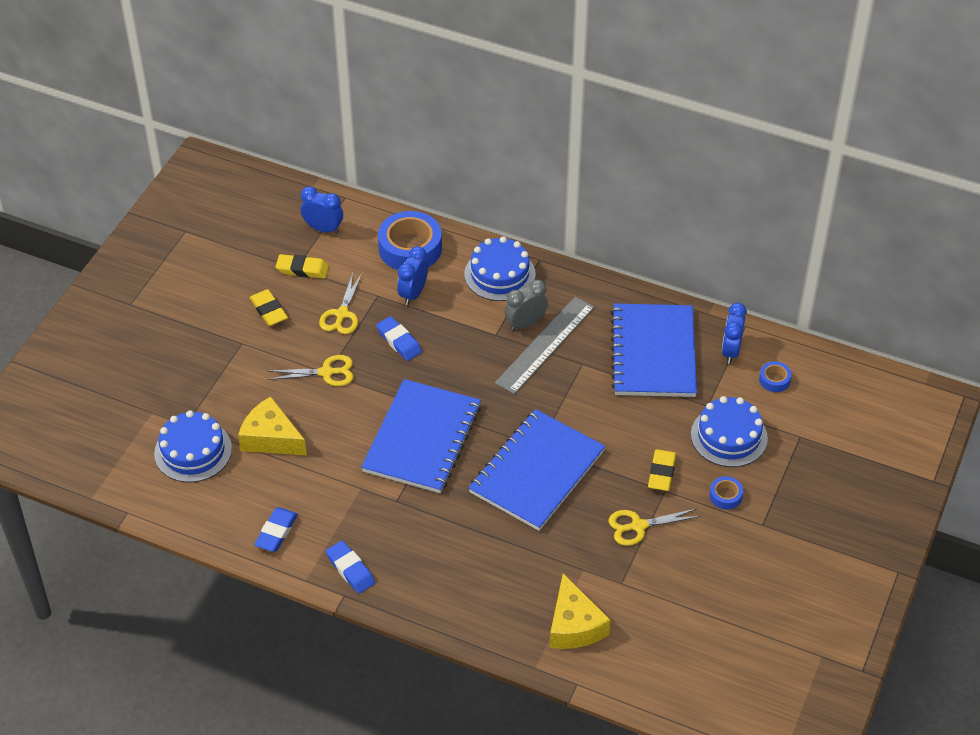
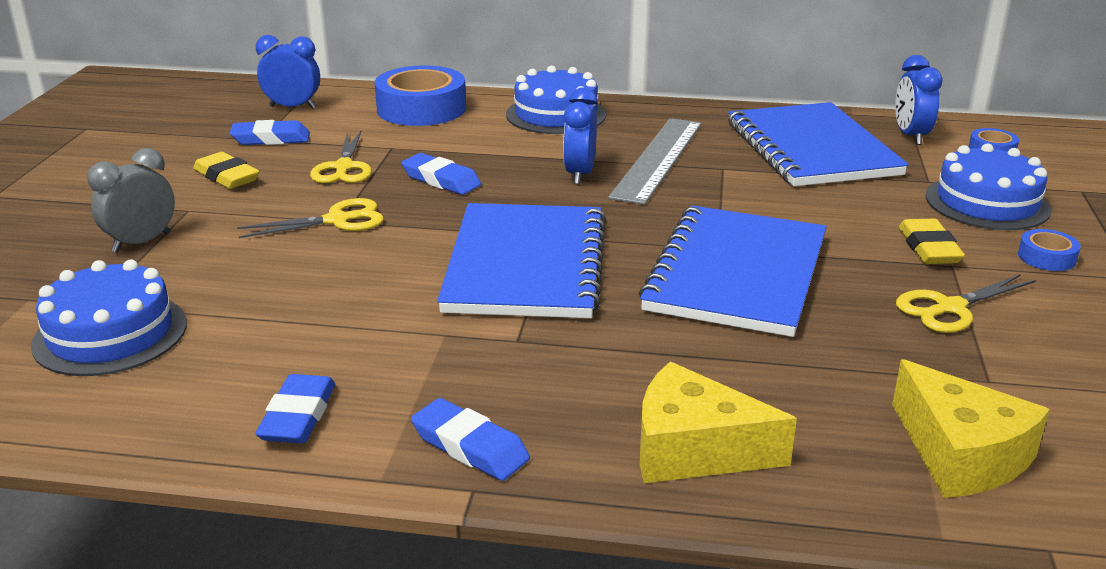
camera: 15 degrees left, 20 degrees down
(271, 438) = (259, 299): yellow cheese -> yellow cheese (694, 449)
(302, 269) = (271, 139): yellow eraser -> blue eraser
(413, 294) = (443, 140): blue clock -> blue clock (579, 174)
(525, 323) = (617, 146): grey clock -> grey clock (141, 242)

